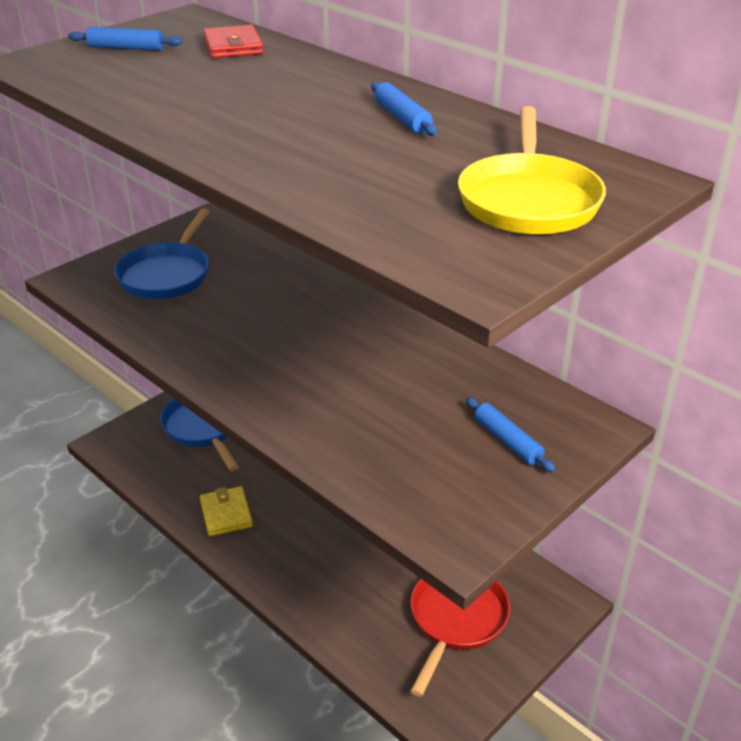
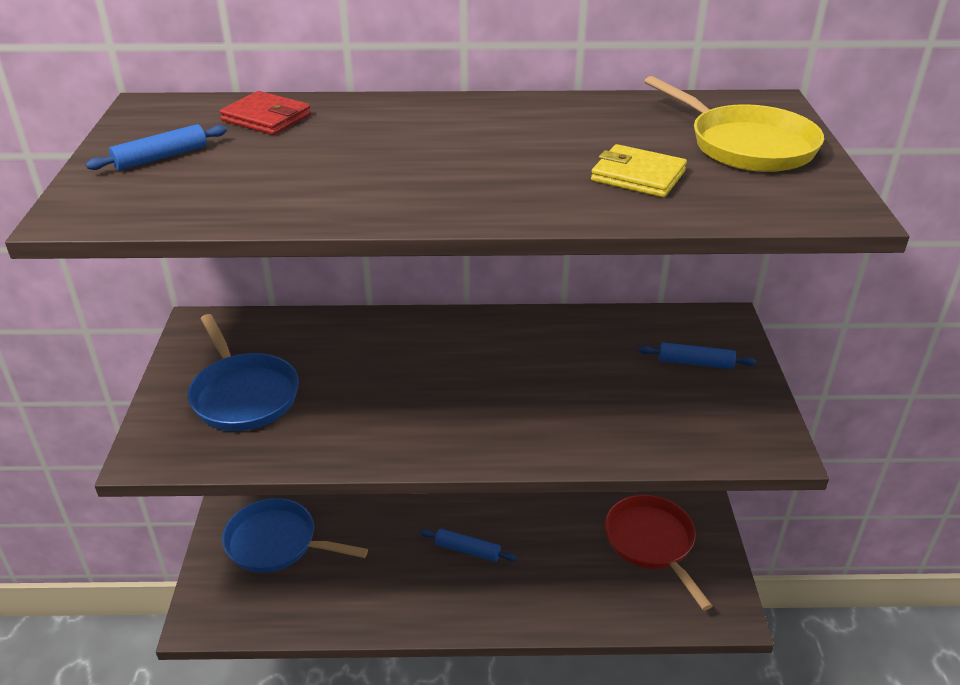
camera: 45 degrees left, 0 degrees up
(226, 514) = (395, 597): yellow wallet -> yellow wallet (638, 176)
(402, 118) = (542, 123): blue rolling pin -> blue rolling pin (467, 550)

